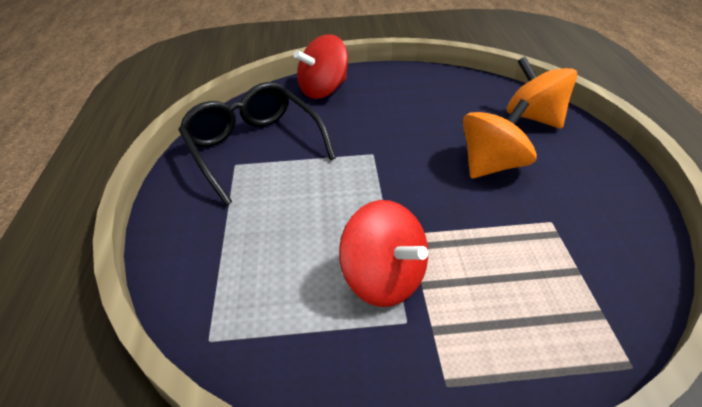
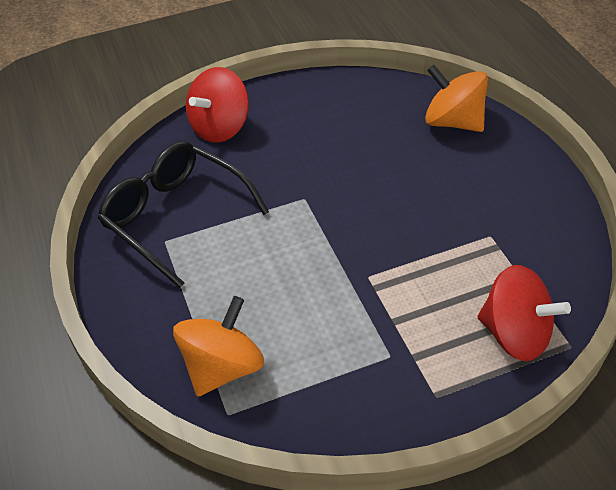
camera: 15 degrees left, 5 degrees up
(384, 278) = (359, 323): red spinning top -> red spinning top (515, 334)
(492, 165) = (425, 187): orange spinning top -> orange spinning top (223, 367)

